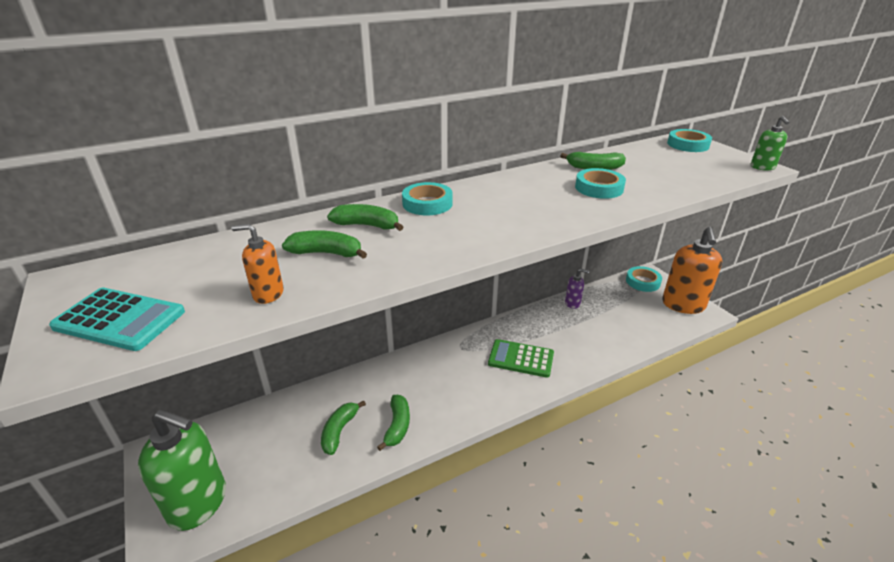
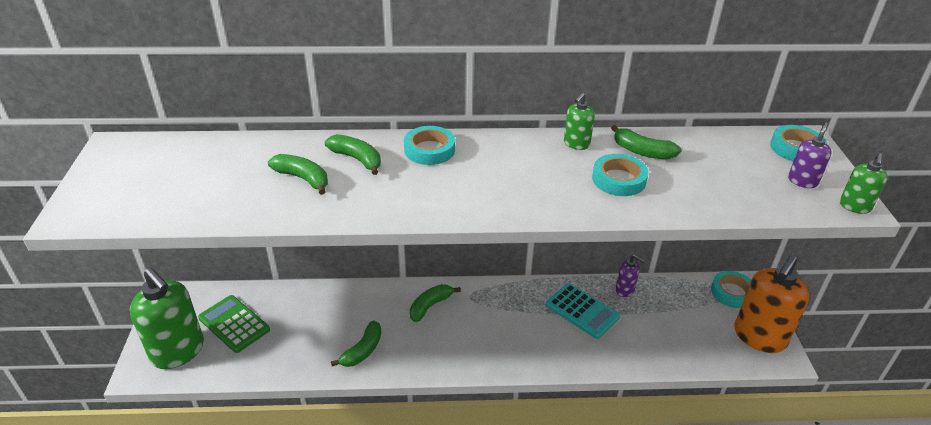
camera: 25 degrees right, 5 degrees up
(120, 319) = (125, 193): turquoise calculator -> turquoise calculator (582, 311)
(268, 294) = (233, 204): orange soap dispenser -> none
(339, 431) = (312, 335): green banana -> green banana (430, 306)
(521, 359) = (522, 330): green calculator -> green calculator (234, 324)
(542, 174) = (576, 144): none -> green soap dispenser
(715, 161) = (802, 181): none -> purple soap dispenser

